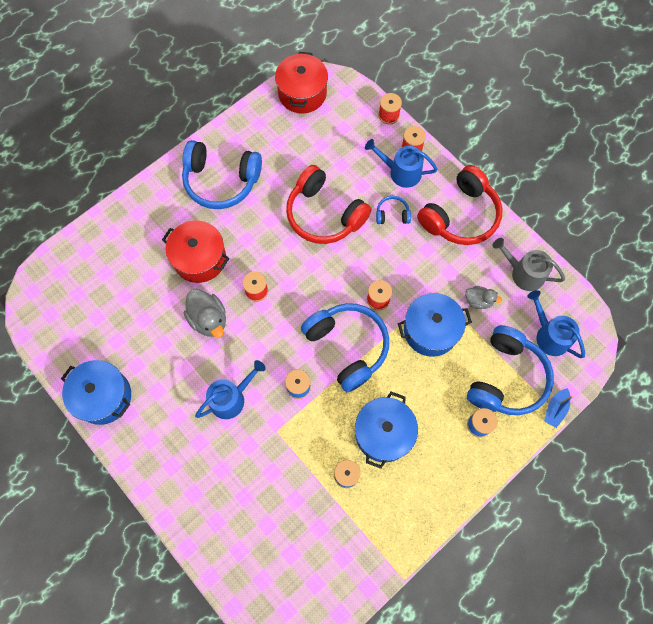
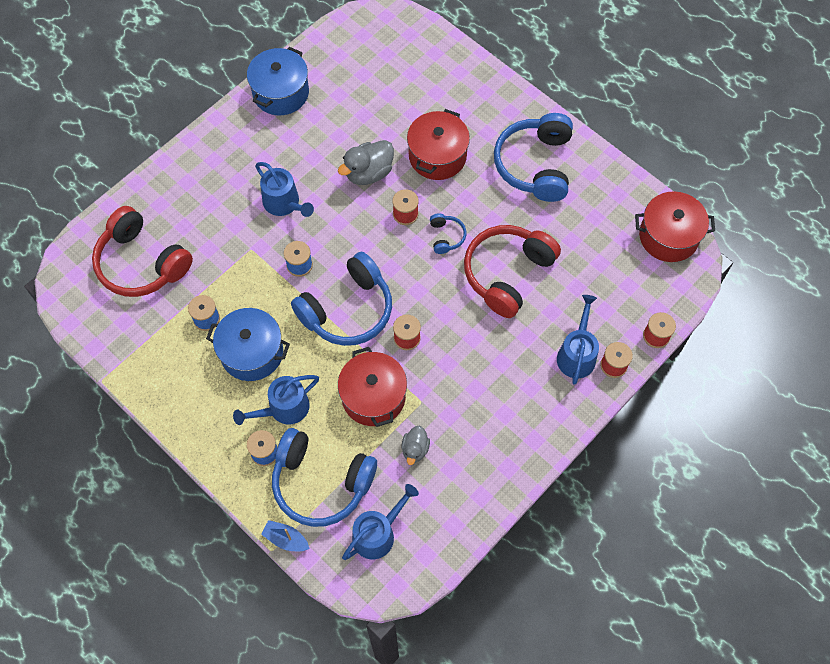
camera: 85 degrees right, 5 degrees down
(392, 214) = (517, 347): blue headphones -> blue headphones (446, 236)
(430, 330) = (373, 396): blue pot -> red pot
(439, 406) = (284, 408): none -> blue watering can
(460, 215) = (526, 426): red headphones -> red headphones (141, 263)
(523, 273) = (457, 503): grey watering can -> none

